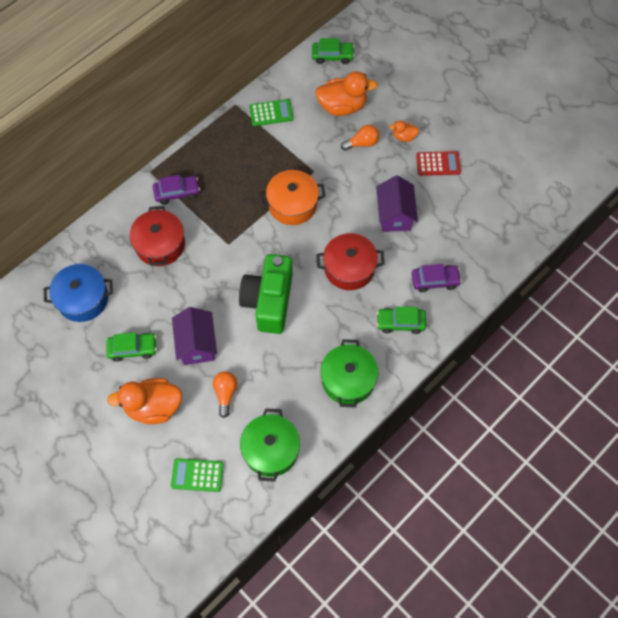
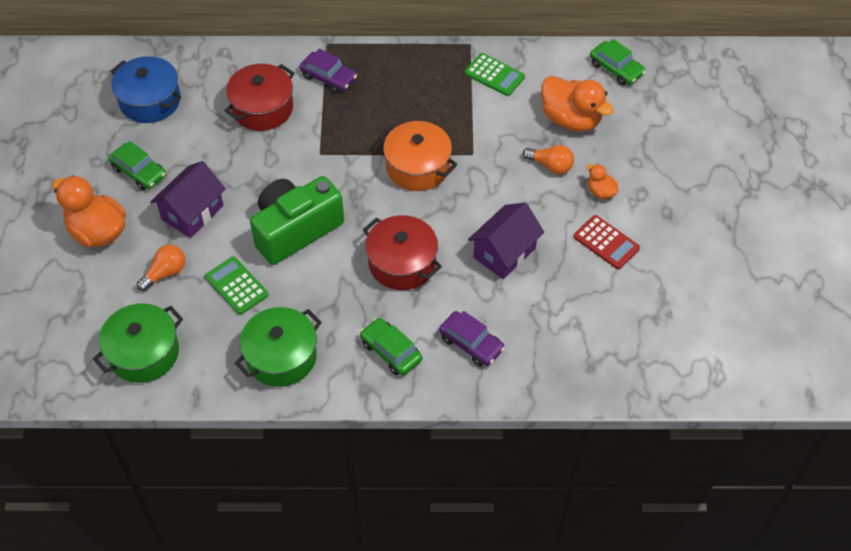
camera: 45 degrees right, 10 degrees down
(197, 475) = (63, 317): green calculator -> green calculator (237, 286)

